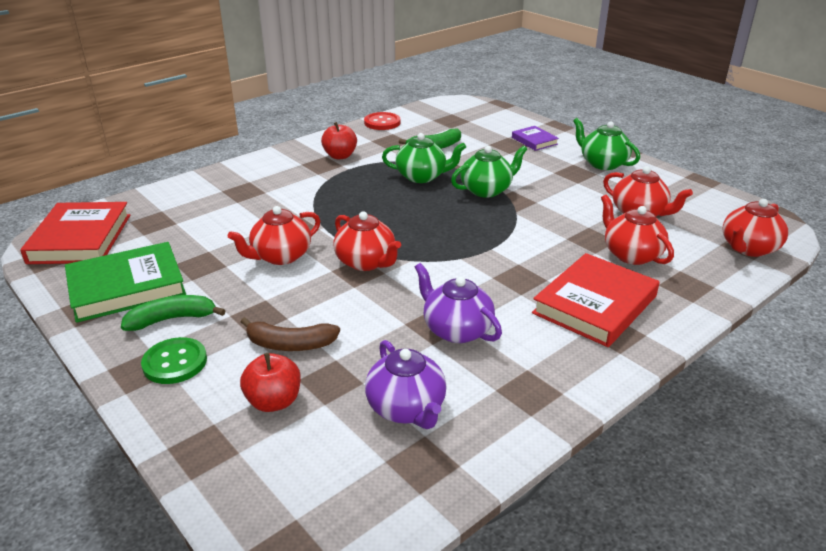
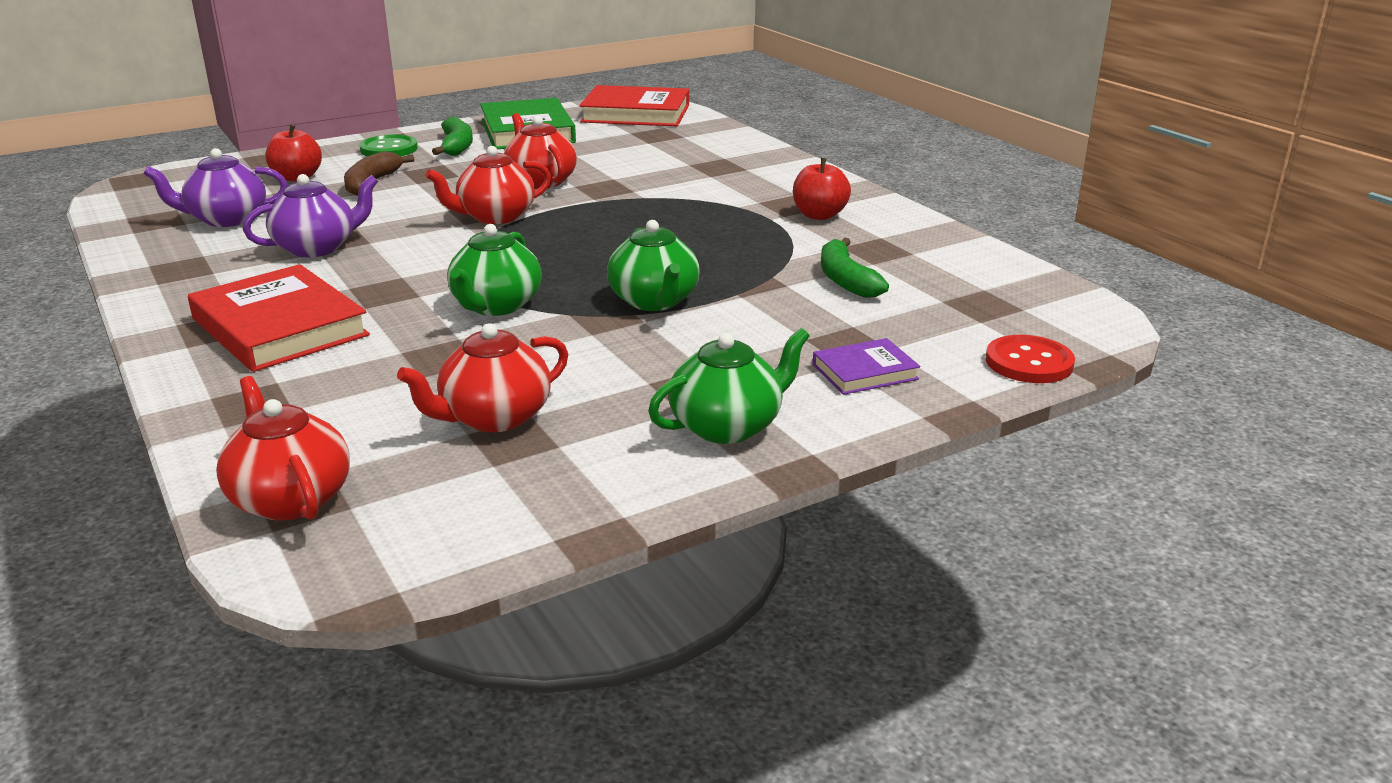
camera: 100 degrees right, 5 degrees down
(382, 122) = (965, 248): red button -> red button (1029, 362)
(422, 177) = (724, 261): green teapot -> green teapot (496, 306)
(631, 254) = (371, 378): red teapot -> none

